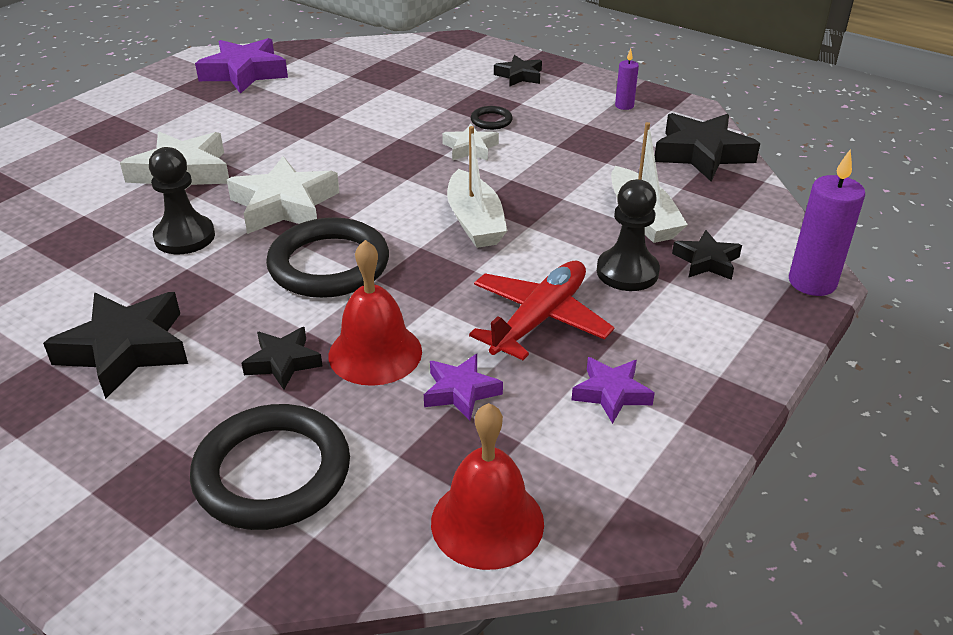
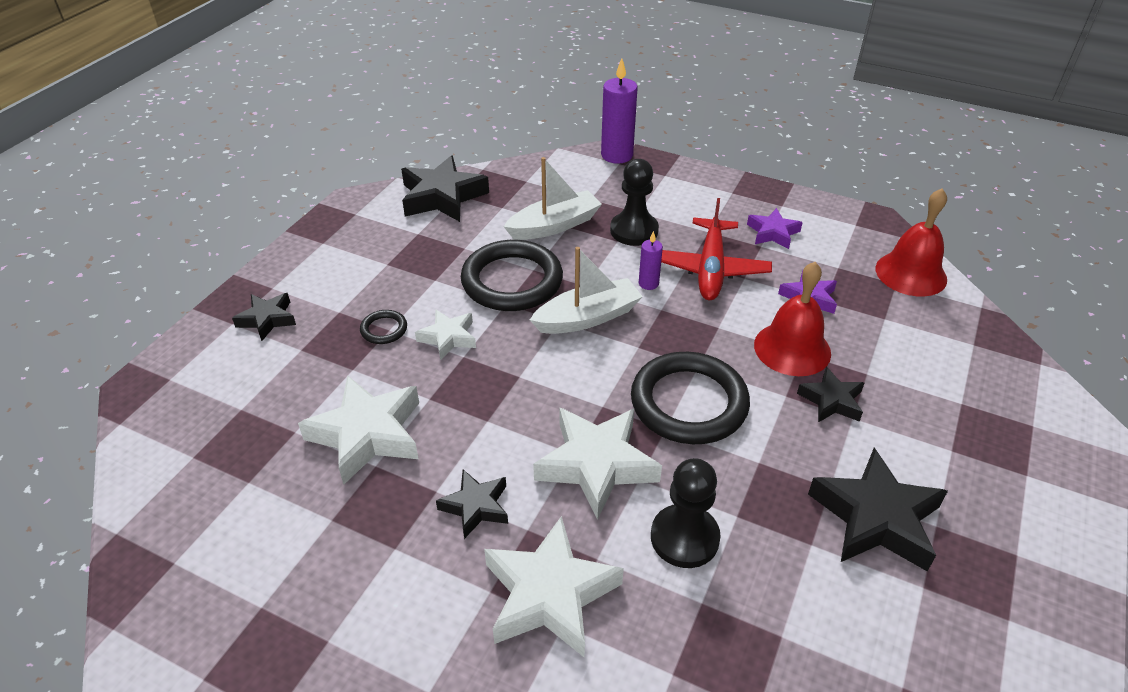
camera: 100 degrees left, 5 degrees up
(244, 73) = (225, 623): purple star -> none
(272, 472) = (940, 377): black ring -> black ring (512, 281)
(372, 113) = (367, 434): none -> white star
(539, 319) = (710, 269): red plane -> red plane turned 105 degrees counterclockwise
(624, 106) = (347, 241): purple candle -> purple candle (648, 283)
(706, 261) = (607, 196): black star -> black star (476, 506)

